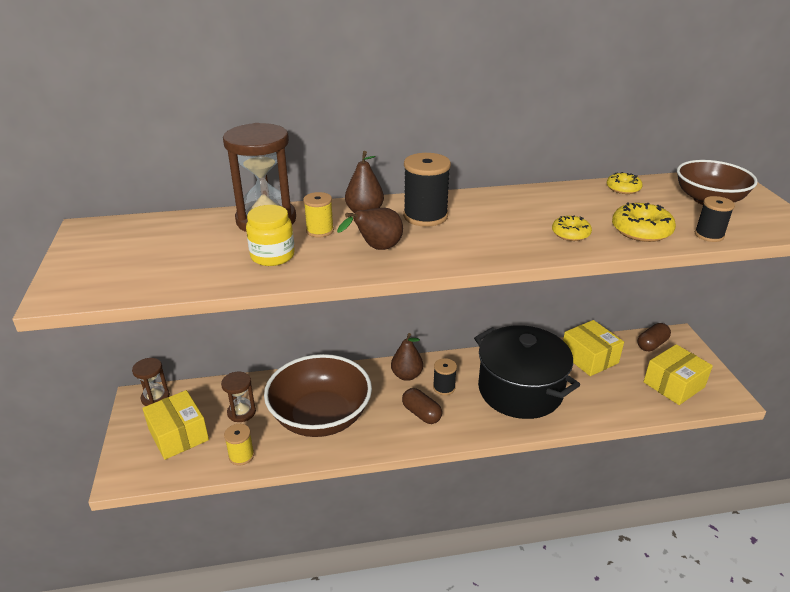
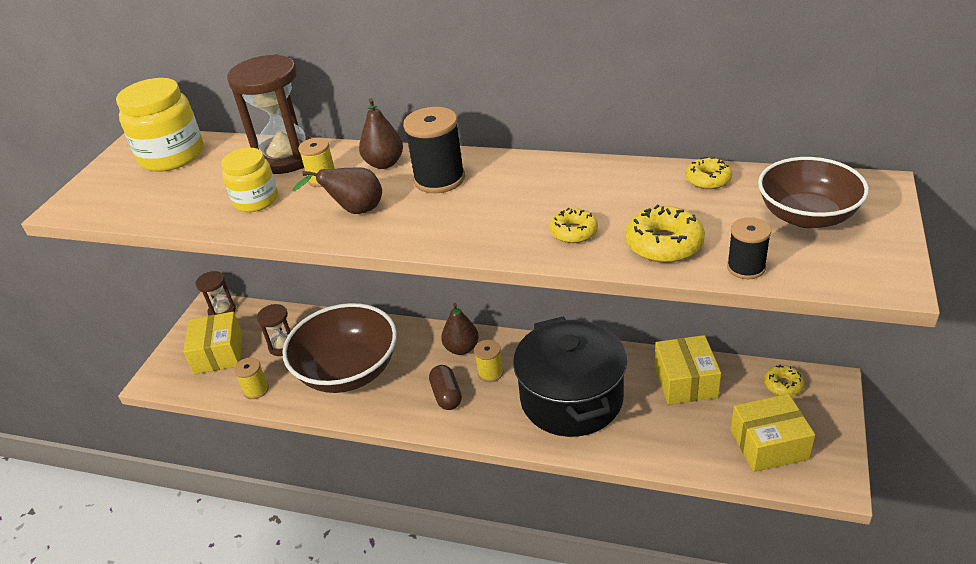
camera: 30 degrees right, 5 degrees up
(141, 235) = (172, 156): none -> yellow jar
(444, 387) = (490, 373): black spool -> yellow spool
(652, 344) = (783, 385): brown capsule -> yellow donut

